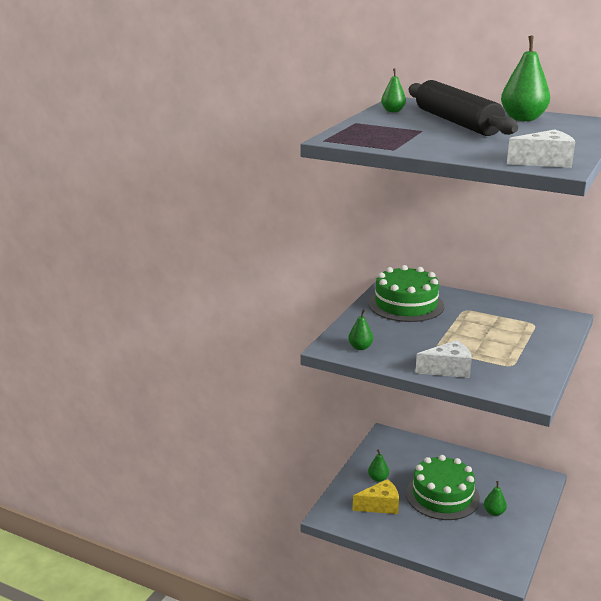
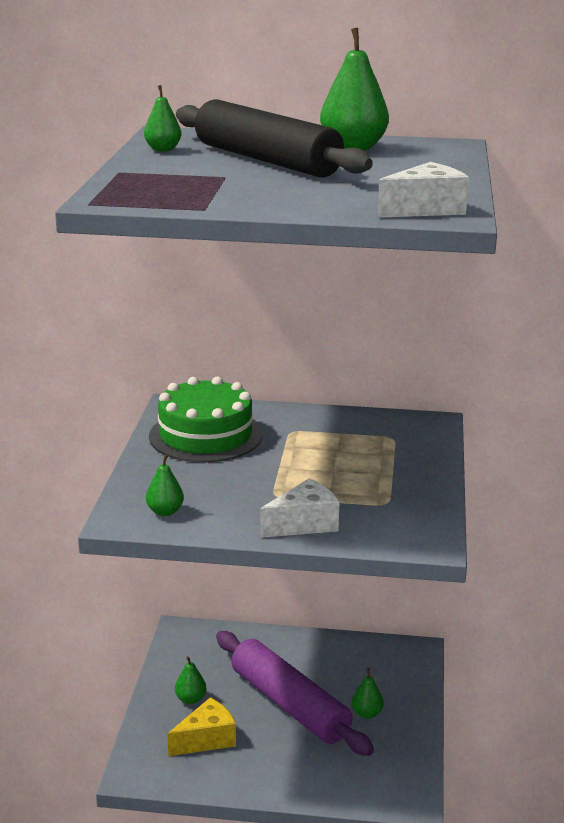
camera: 20 degrees left, 0 degrees up
(442, 496) = (289, 705): green cake -> purple rolling pin

